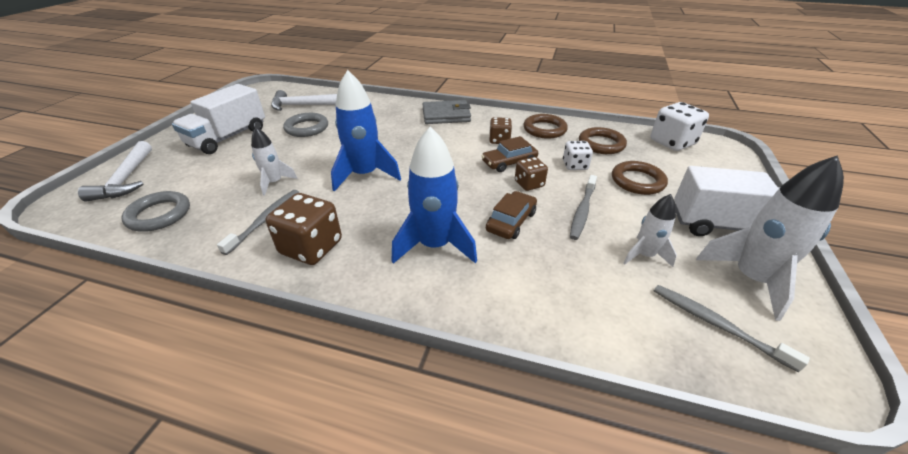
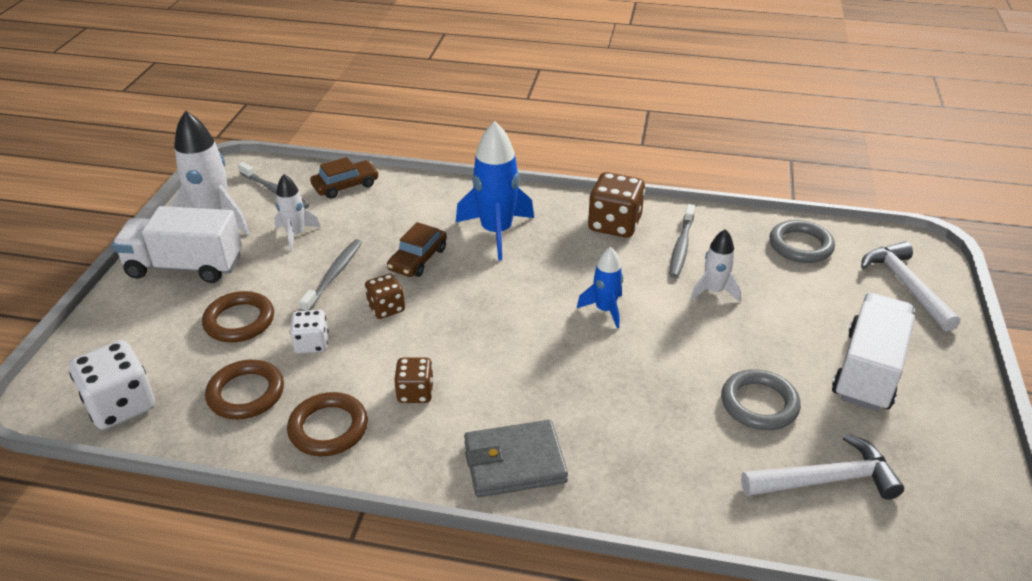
camera: 175 degrees right, 0 degrees up
(365, 175) = (605, 310): blue rocket -> blue rocket, size x0.57
(509, 162) = (406, 344): brown car -> brown car (345, 186)

